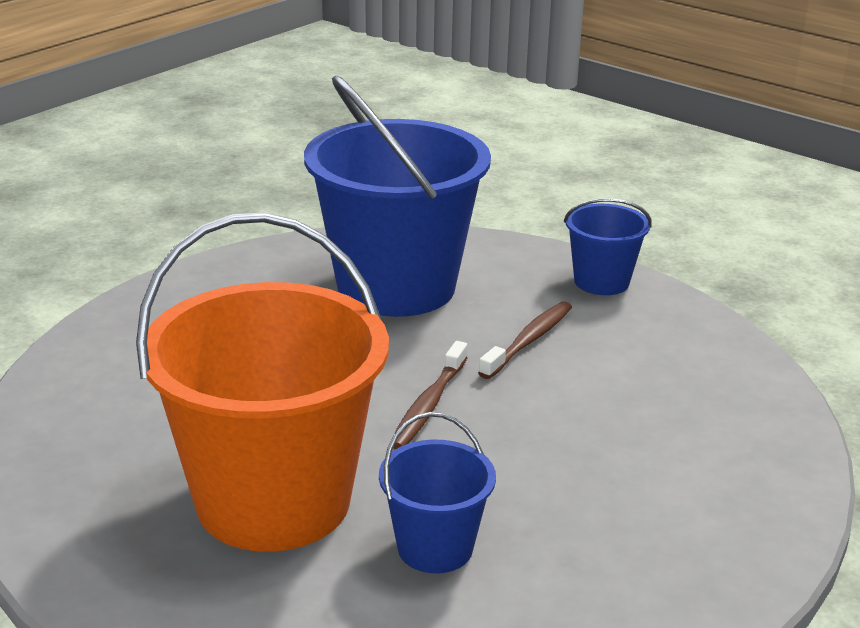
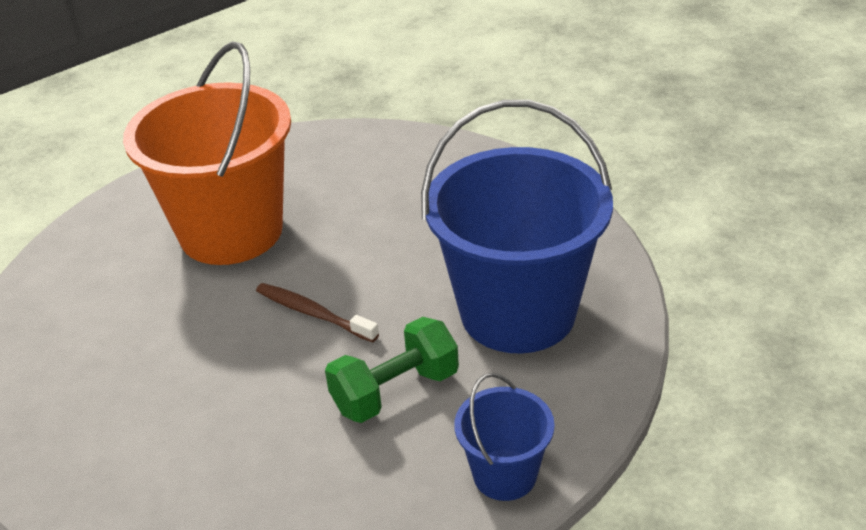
camera: 105 degrees right, 10 degrees up
(435, 548) = (146, 299): blue bucket -> none
(528, 341) = (395, 391): brown toothbrush -> green dumbbell

